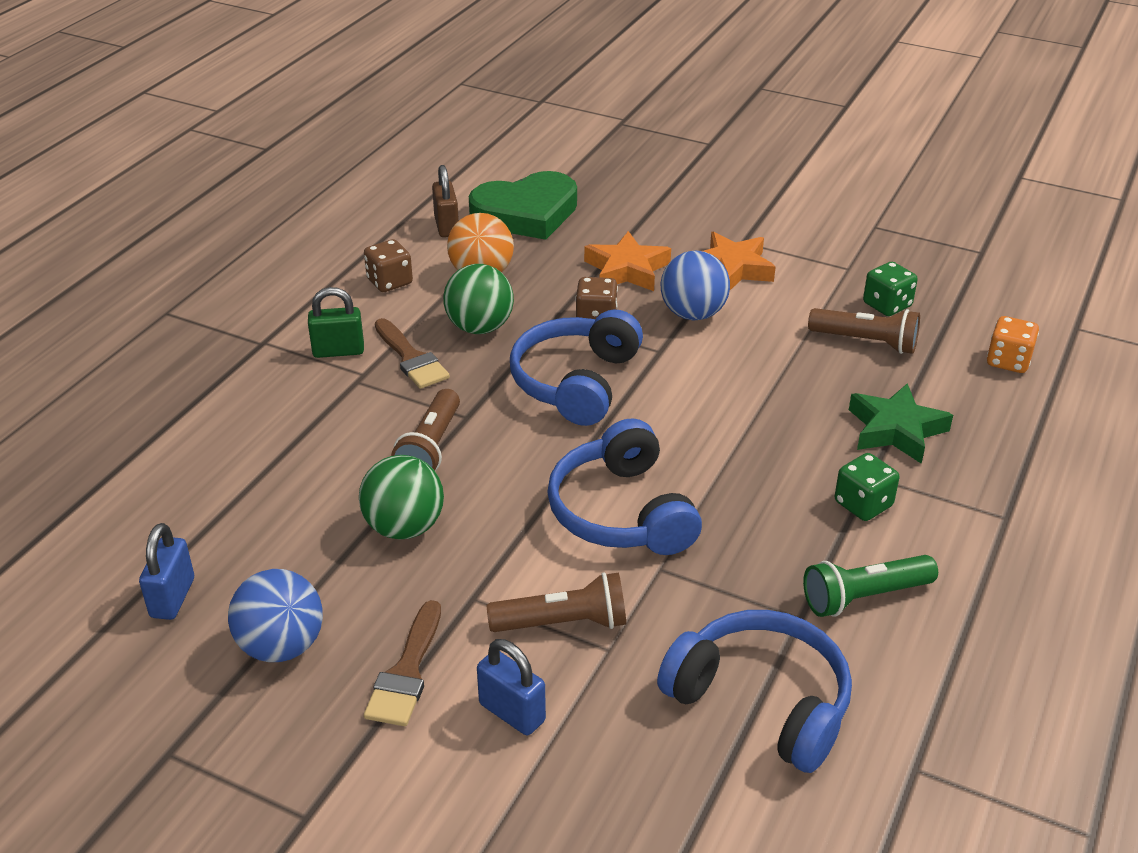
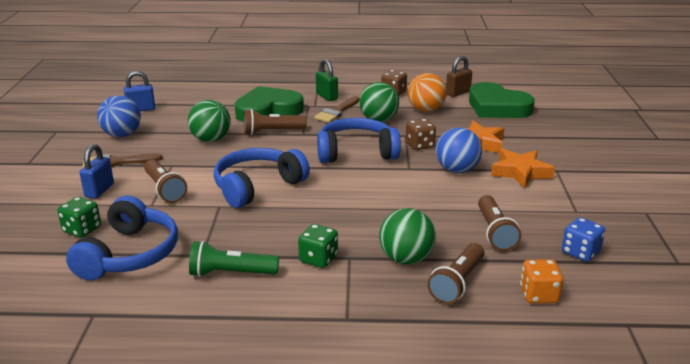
camera: 65 degrees right, 10 degrees down
(336, 430) = (268, 110): none -> green heart
(864, 597) = (231, 273): green flashlight -> green flashlight turned 45 degrees counterclockwise
(887, 305) = (549, 233): green dice -> green dice (82, 230)
(896, 430) = (406, 259): green star -> green ball
(937, 301) = (580, 252): none -> blue dice
(963, 408) = (457, 283): none -> brown flashlight

